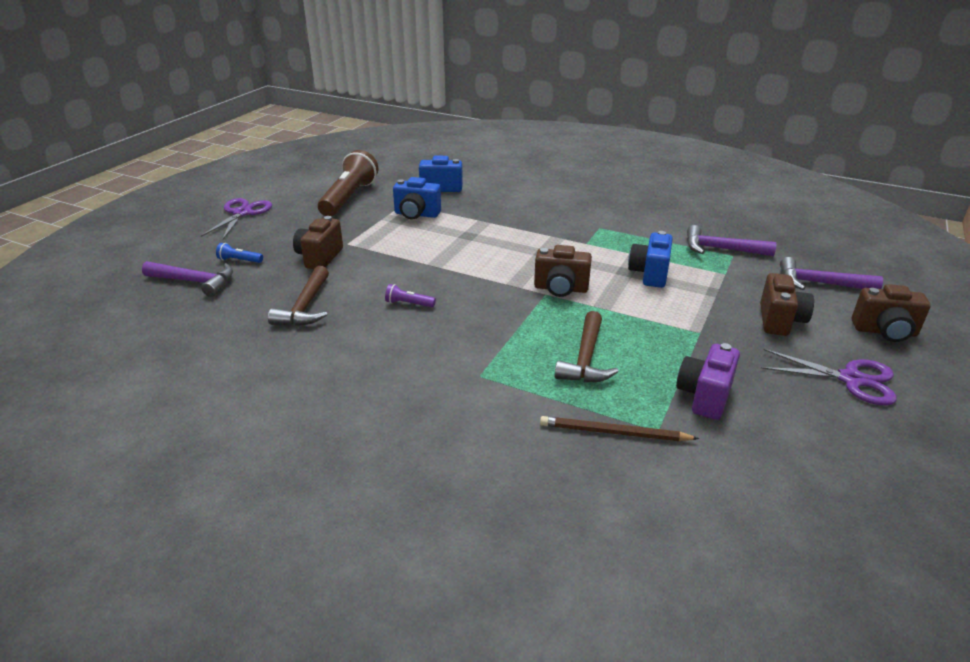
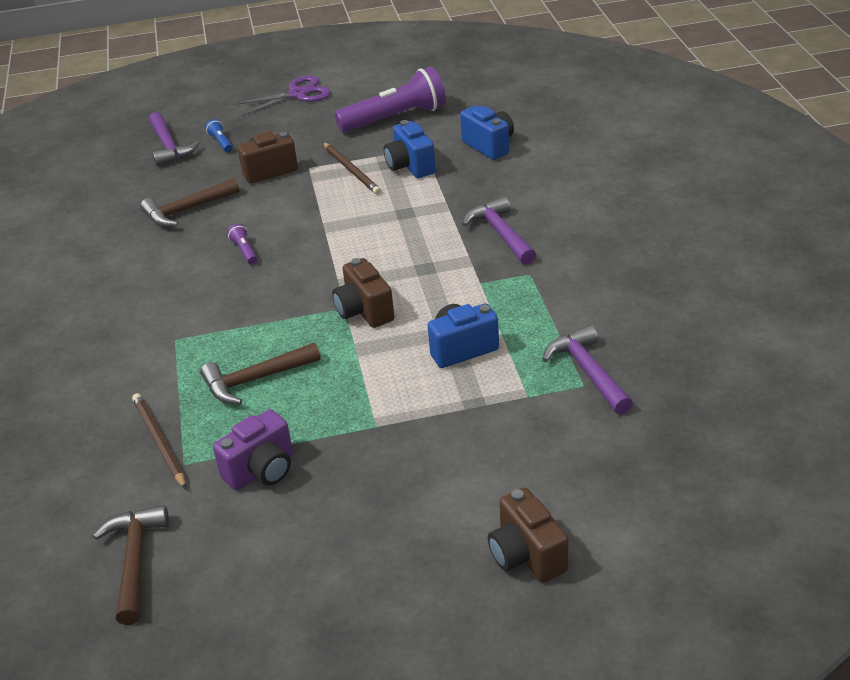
camera: 55 degrees right, 5 degrees up
(349, 198) = (395, 118): brown flashlight -> purple flashlight
(382, 232) = (351, 170): none -> brown pencil
(704, 396) = (262, 470): purple camera -> purple camera turned 150 degrees clockwise
(768, 503) = (135, 561): none -> brown hammer
(780, 321) = (462, 470): brown camera -> none
(820, 283) = (592, 472): purple hammer -> purple hammer (501, 234)
(851, 380) = (389, 557): purple scissors -> none

